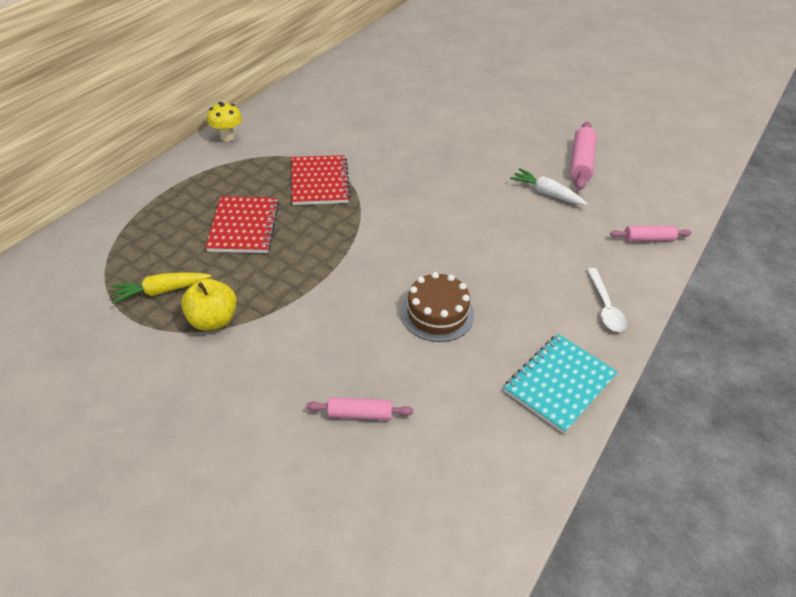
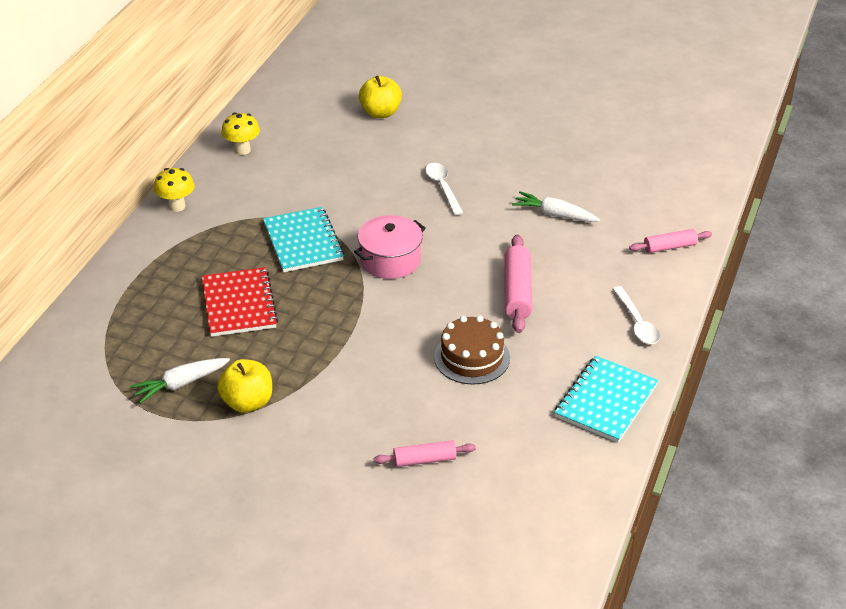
camera: 10 degrees left, 5 degrees down
(161, 291) = (180, 384): yellow carrot -> white carrot
(298, 102) = (242, 150): none -> yellow mushroom
(319, 182) = (303, 242): red notebook -> turquoise notebook
(389, 209) = (390, 260): none -> pink pot
(419, 90) = (380, 113): none -> yellow apple
(453, 155) = (442, 187): none -> white spoon
(581, 162) = (585, 173): pink rolling pin -> pink rolling pin (517, 292)

